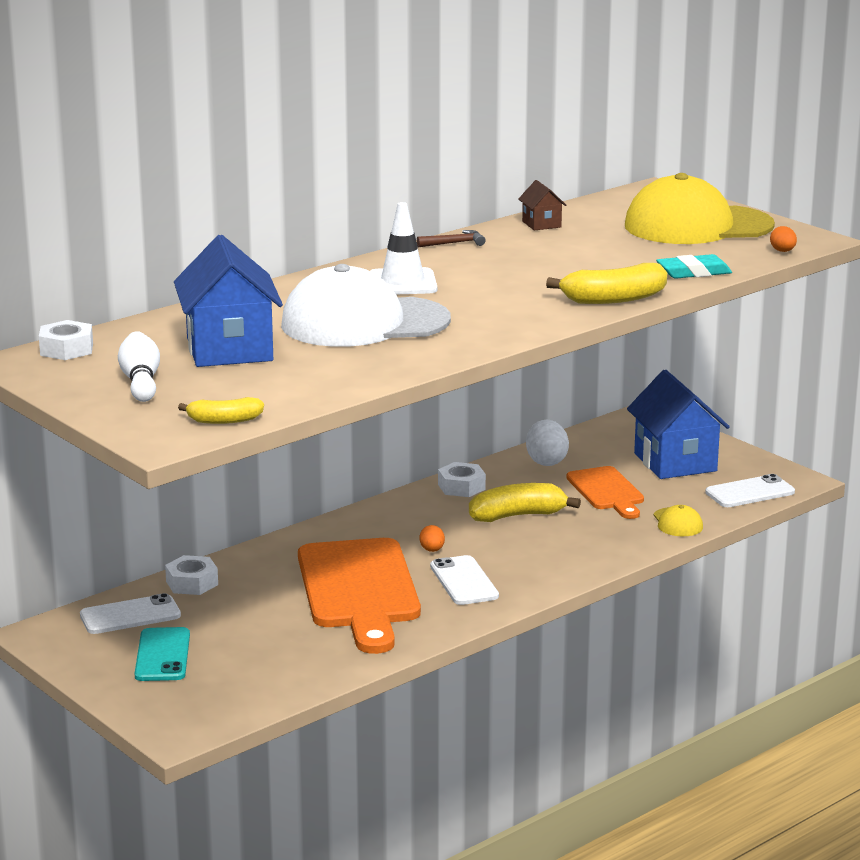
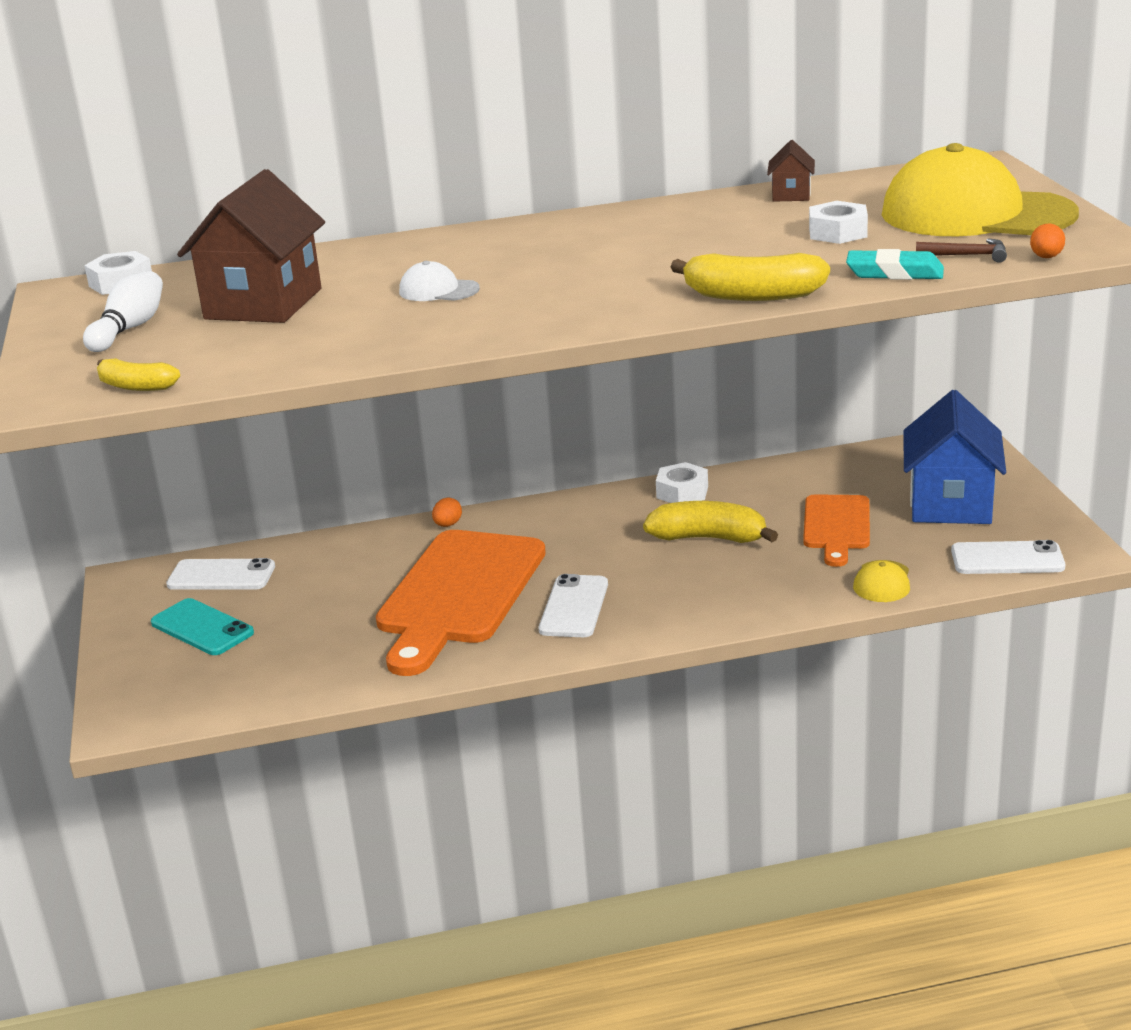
camera: 30 degrees right, 5 degrees up
(162, 655) = (202, 628): turquoise phone -> turquoise phone turned 75 degrees counterclockwise
(192, 583) = (312, 551): white nut -> white nut (838, 232)
(229, 349) = (263, 304): blue house -> brown house
(364, 323) = (438, 290): white cap -> white cap, size x0.41
(402, 283) = (544, 248): white traffic cone -> none
(432, 550) = (578, 562): orange egg -> orange egg (448, 525)
(454, 243) = (663, 208): brown hammer -> brown hammer (967, 255)
(546, 461) = (803, 478): white egg -> none

